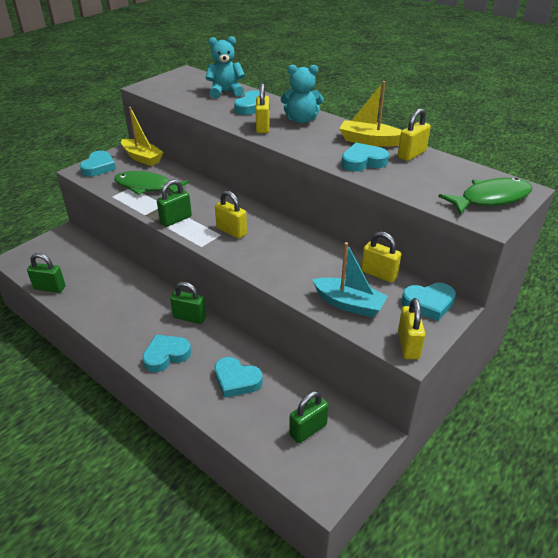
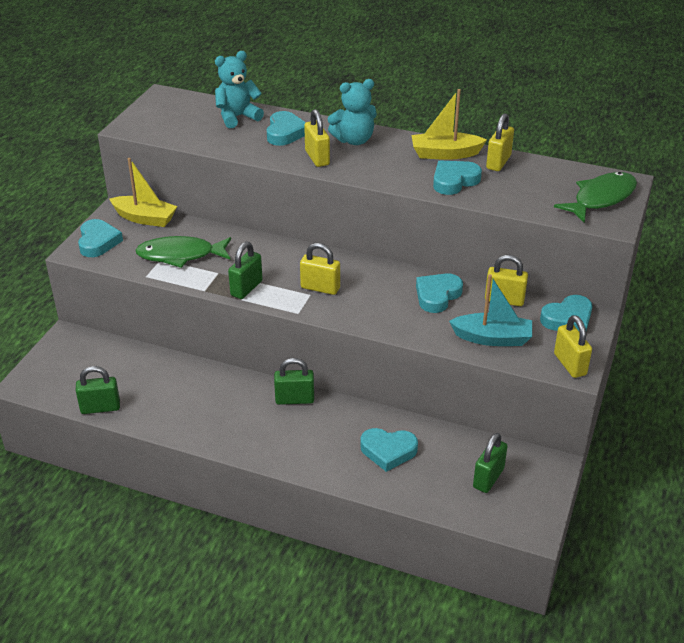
camera: 20 degrees left, 0 degrees up
(166, 355) = (295, 446): turquoise heart -> turquoise heart (437, 295)

